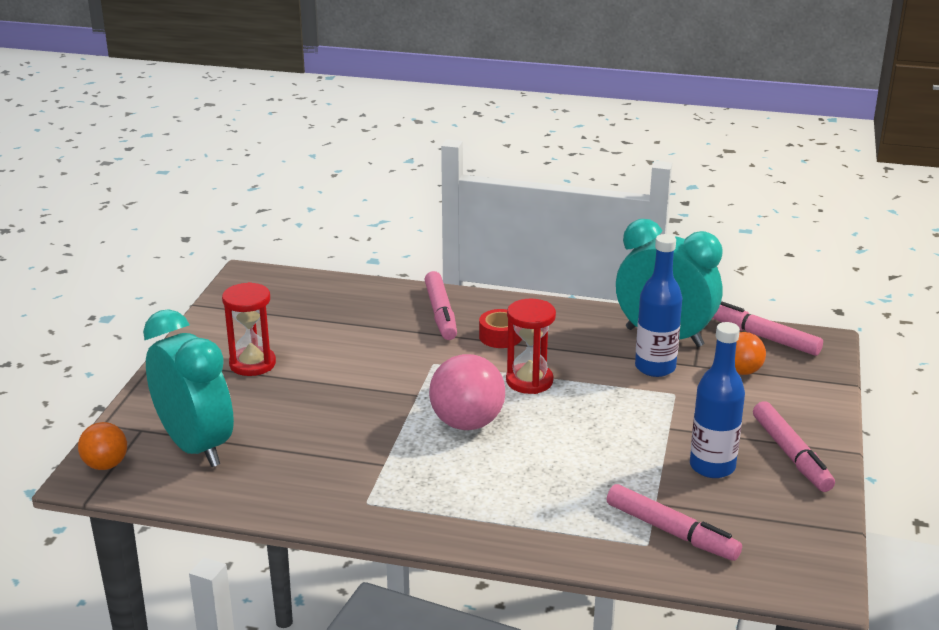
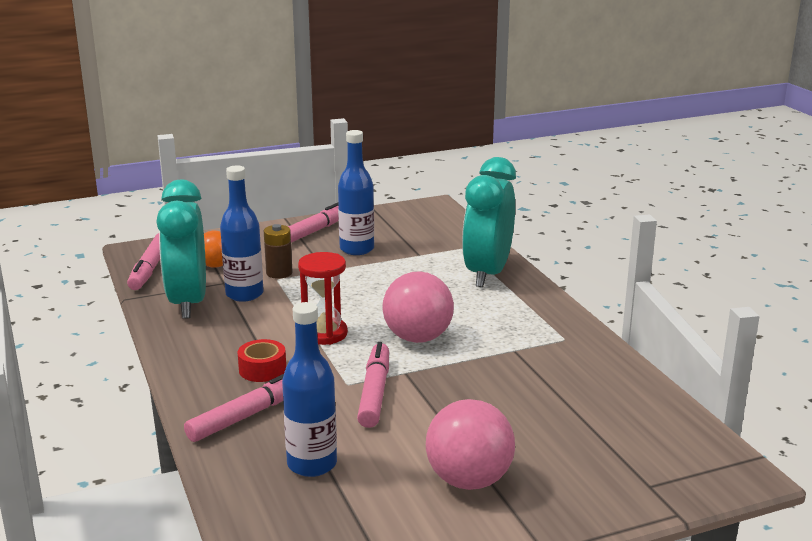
camera: 125 degrees left, 5 degrees down
(106, 465) = (715, 474): orange ball -> none
(195, 447) = (623, 441): turquoise clock -> turquoise clock (487, 273)
(252, 364) = (469, 480): red hourglass -> pink ball
(350, 317) = (312, 464): none -> blue bottle
(671, 531) = (442, 245): pink marker -> pink marker (374, 392)
(689, 399) = (279, 273): none -> brown battery

